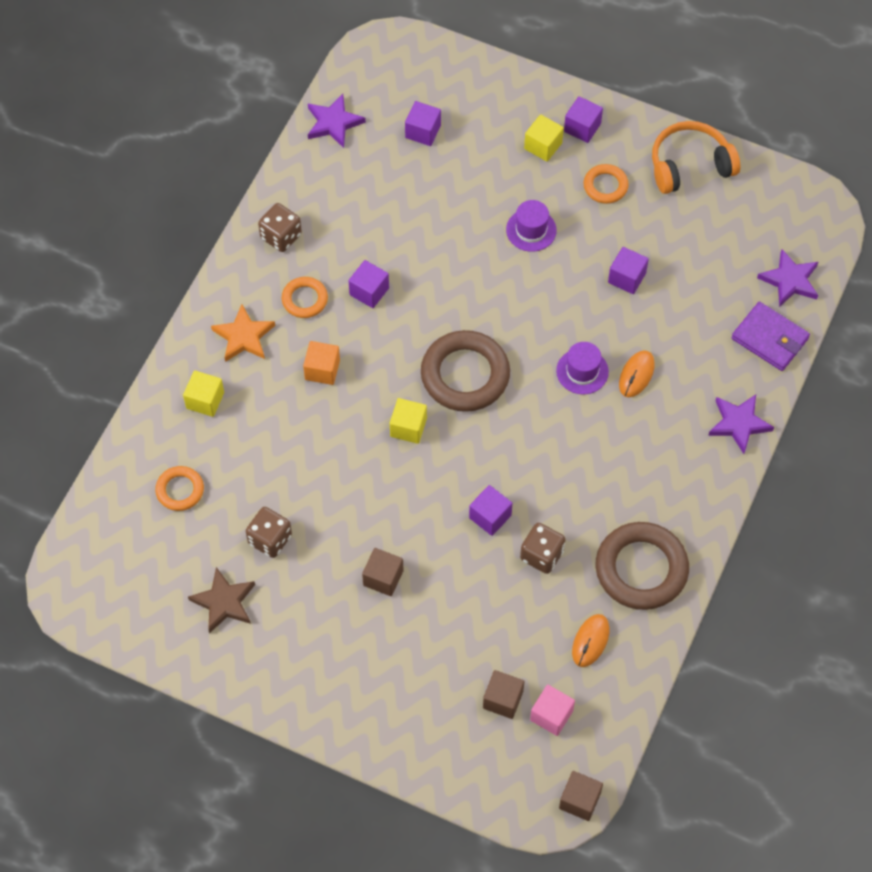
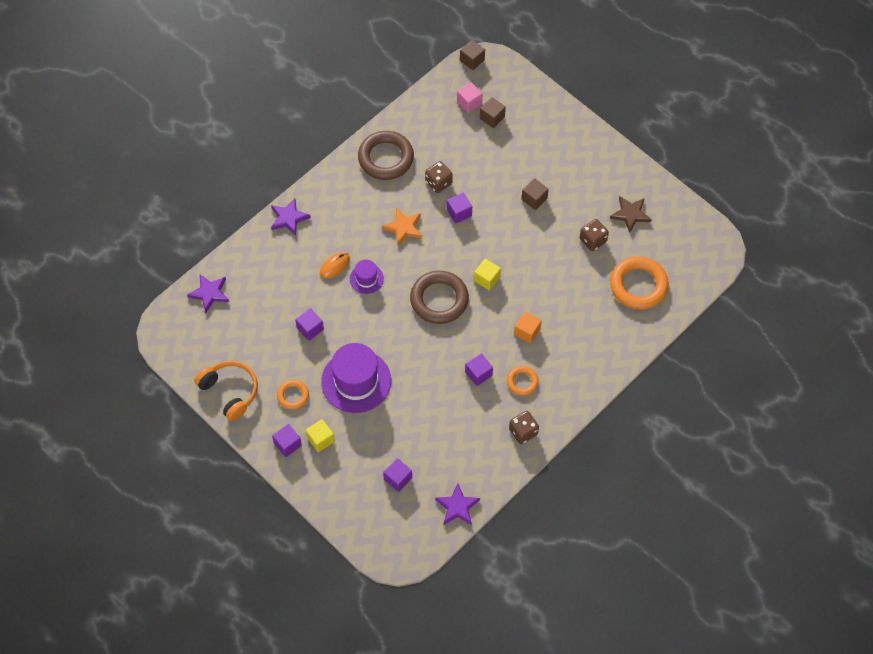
camera: 160 degrees left, 0 degrees up
(180, 490) = (638, 285): orange ring -> orange ring, size x1.89
(205, 400) = (607, 336): yellow cube -> none
(243, 336) = (570, 370): orange star -> orange star (403, 228)
(531, 230) = (356, 381): purple hat -> purple hat, size x1.98
(590, 641) = (431, 131): orange mouse -> none
(690, 165) = (230, 392): orange headphones -> orange headphones turned 135 degrees counterclockwise
(770, 338) = (242, 261): purple wallet -> none

